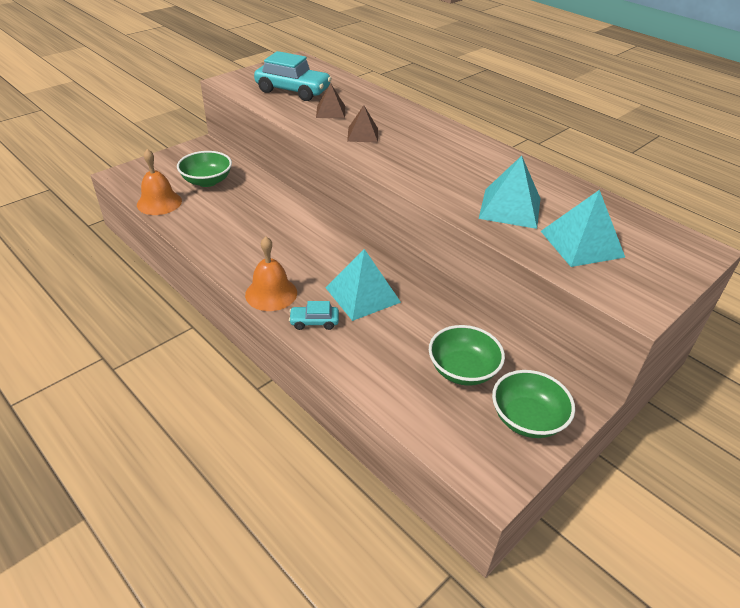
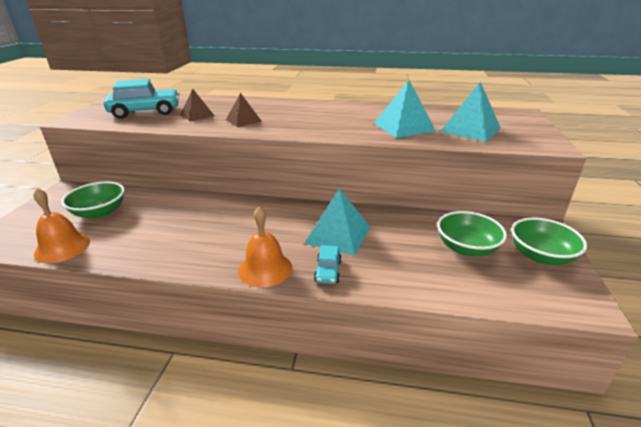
camera: 35 degrees left, 10 degrees down
(314, 322) = (328, 271): turquoise car -> turquoise car turned 45 degrees counterclockwise

